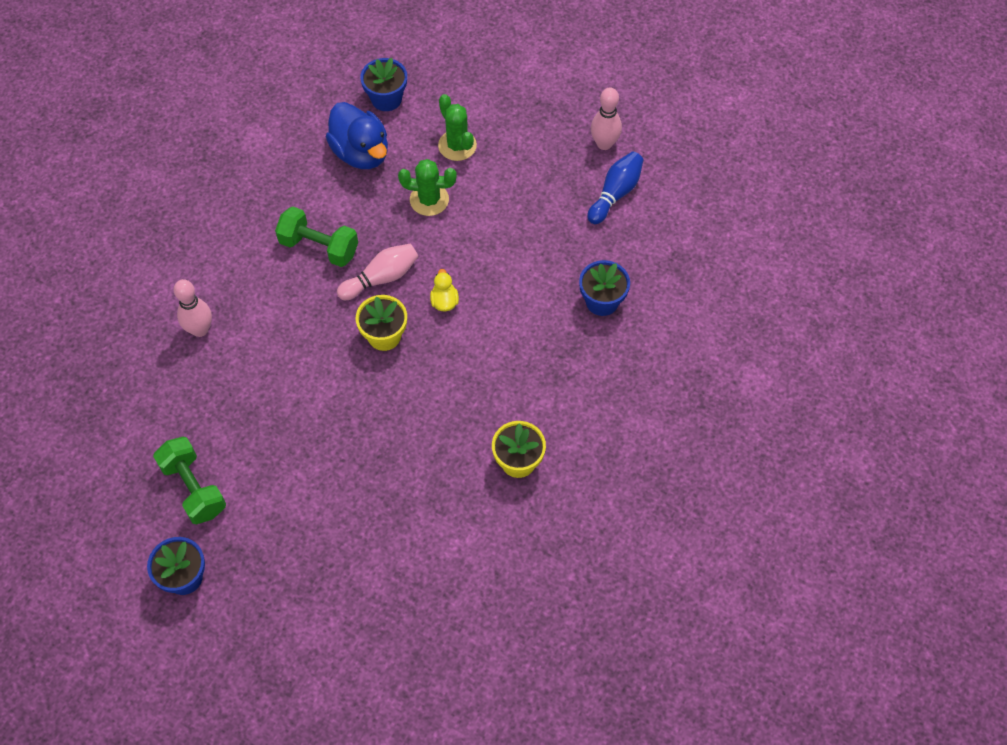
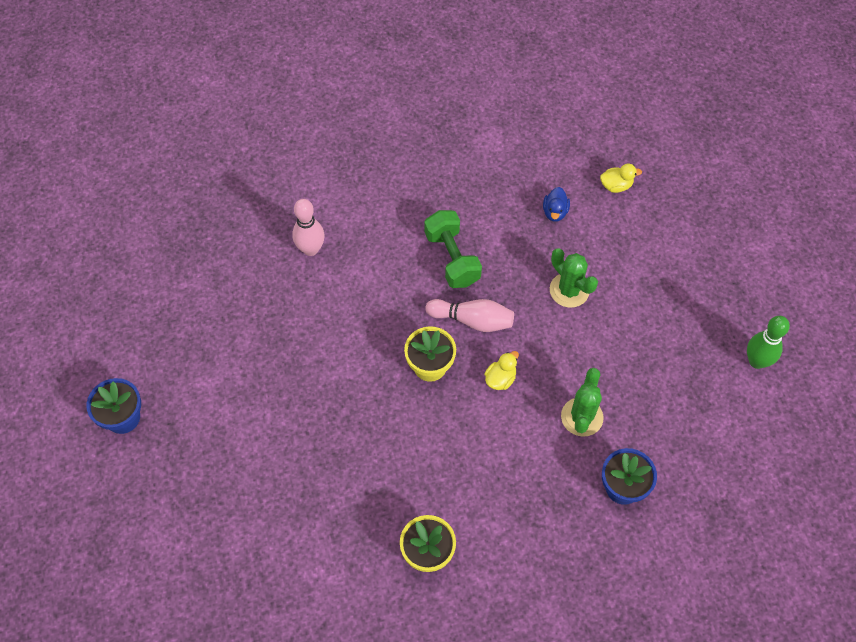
camera: 45 degrees right, 0 degrees up
(194, 488) = (192, 360): green dumbbell -> none
(361, 153) = (555, 212): blue duck -> blue duck, size x0.47
(386, 99) = (616, 185): blue flower pot -> yellow duck
(457, 145) = (634, 265): green cactus -> green cactus (582, 417)
(604, 144) = (757, 361): pink bowling pin -> green bowling pin
(615, 193) = (724, 409): blue bowling pin -> none

